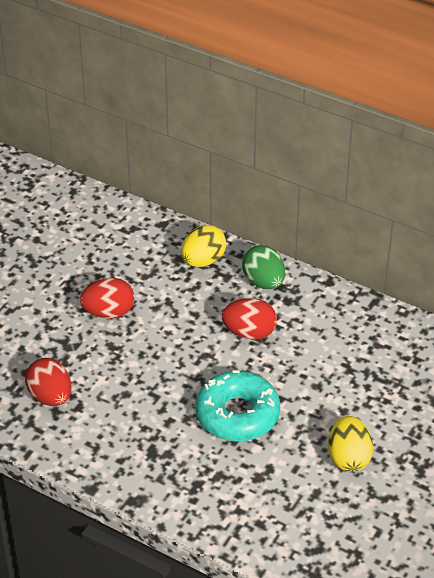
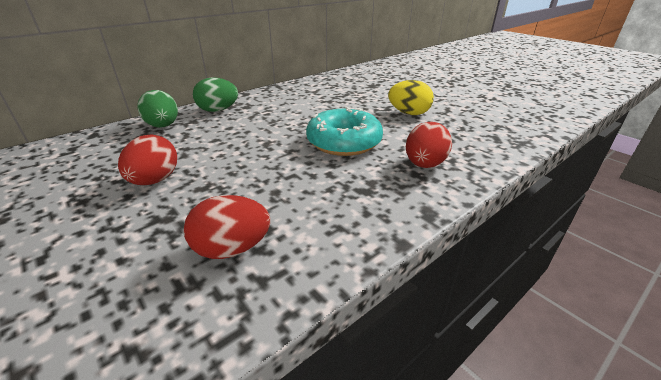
camera: 70 degrees left, 10 degrees down
(203, 261) = (163, 126): yellow egg -> green egg
(249, 333) = (262, 123): red egg -> red egg (424, 165)

